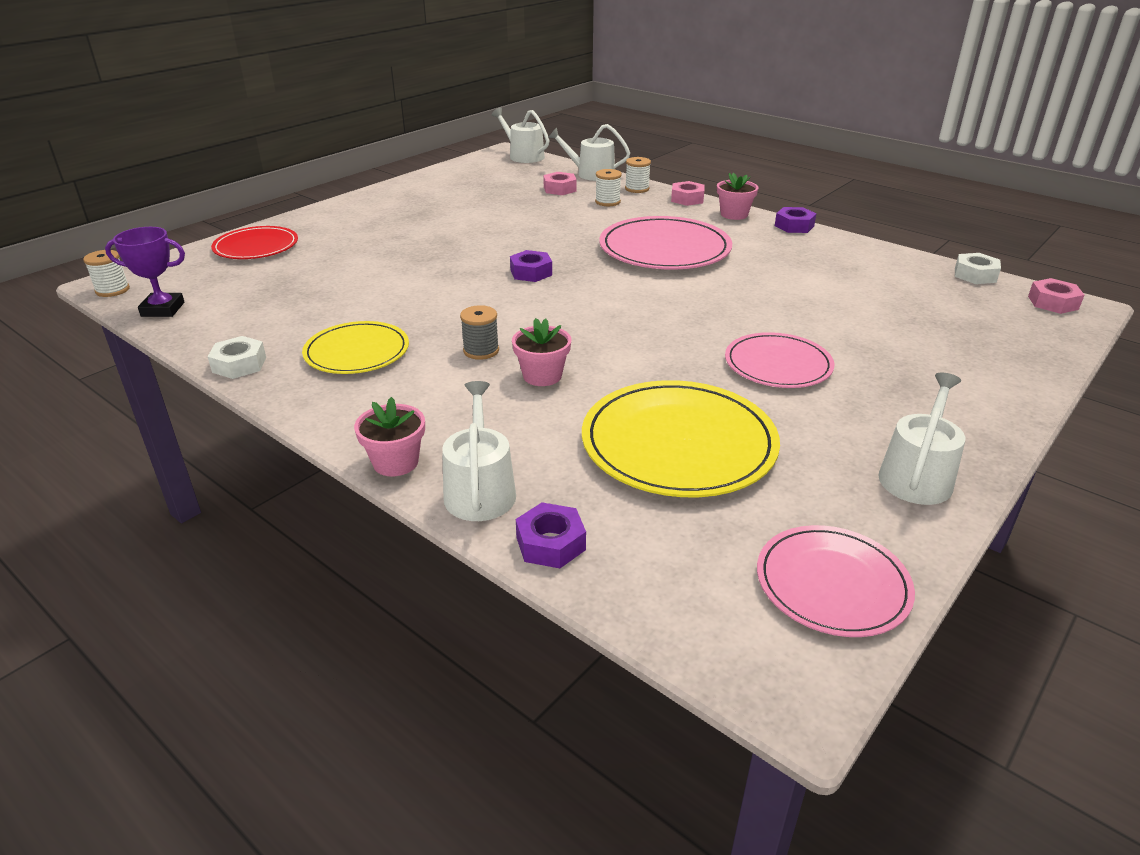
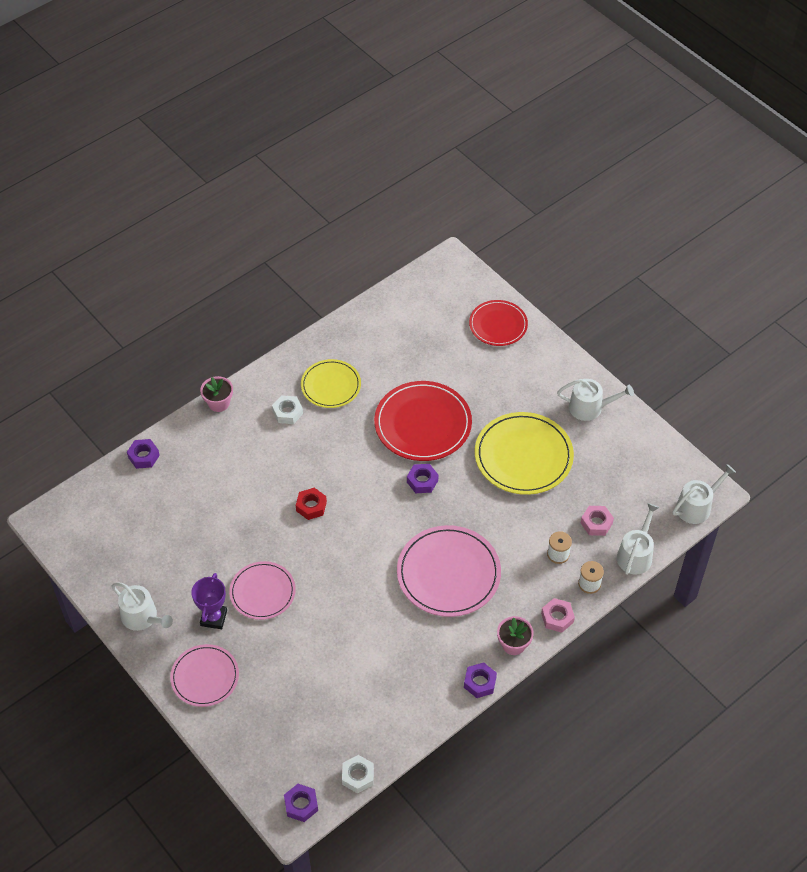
camera: 100 degrees right, 20 degrees up
(112, 290) = (440, 263): white spool -> none
(163, 309) = (407, 291): purple trophy -> purple trophy (214, 618)
(239, 364) = (329, 334): white nut -> white nut (287, 412)
(432, 279) = (423, 423): none -> red plate
(480, 490) = (188, 434): white watering can -> white watering can (590, 407)
(481, 351) = (317, 444): grey spool -> none
(542, 376) = (281, 470): pink flower pot -> none
(603, 343) = (311, 506): none -> red nut
(678, 443) = (199, 520): yellow plate -> yellow plate (523, 456)
(832, 584) = (87, 552): pink plate -> pink plate (205, 677)
(1053, 303) = (301, 805): pink nut -> purple nut

